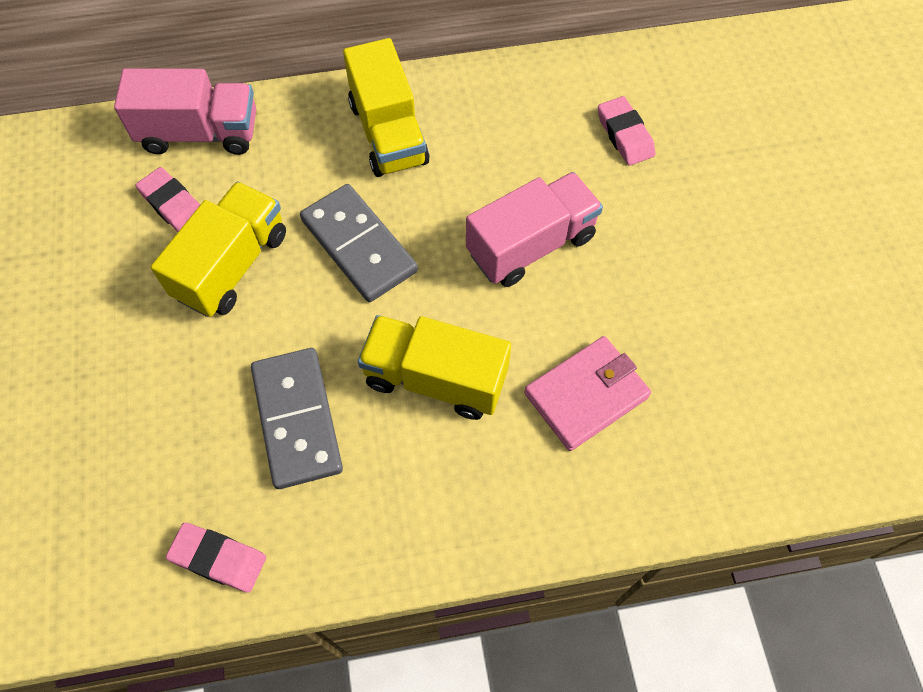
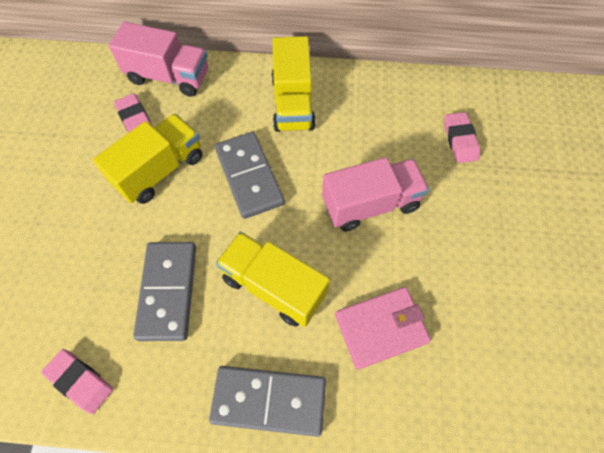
camera: 15 degrees right, 0 degrees up
(471, 517) = (269, 401): none -> grey domino

